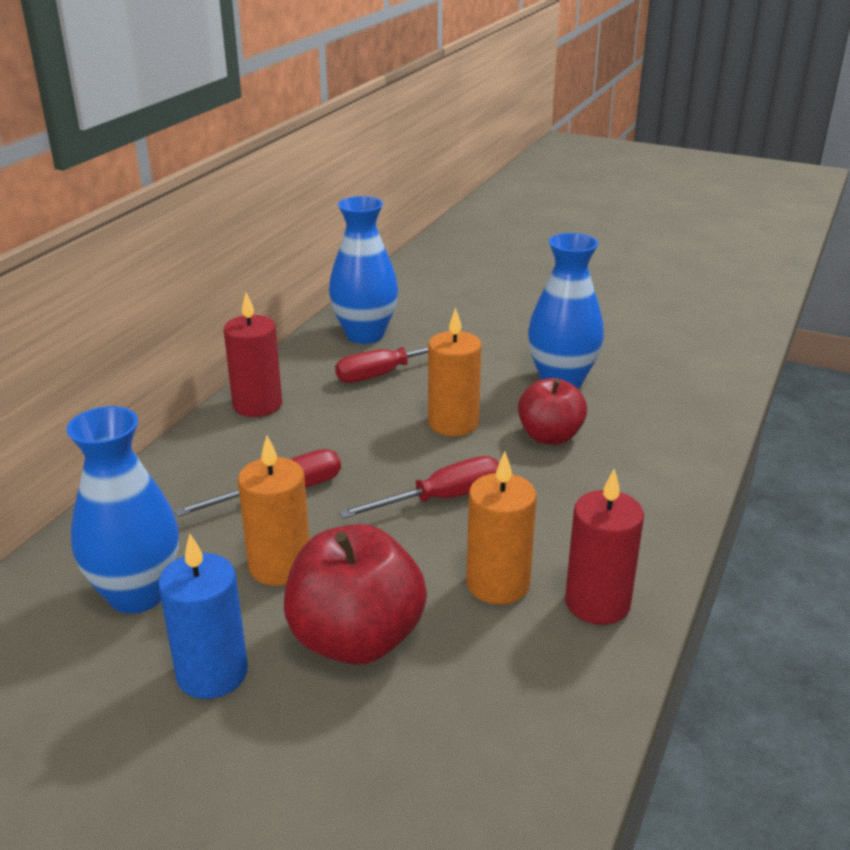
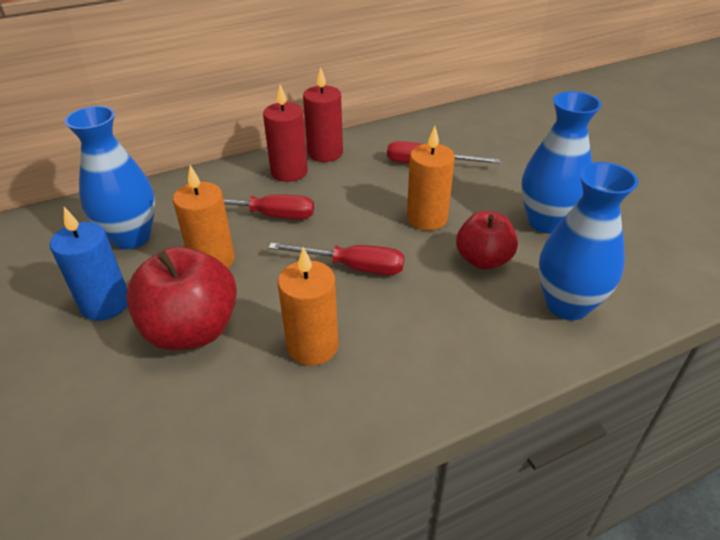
camera: 40 degrees right, 10 degrees up
(365, 335) = (446, 132): blue vase -> blue vase (567, 305)
(597, 603) = (358, 402): red candle -> red candle (289, 172)

